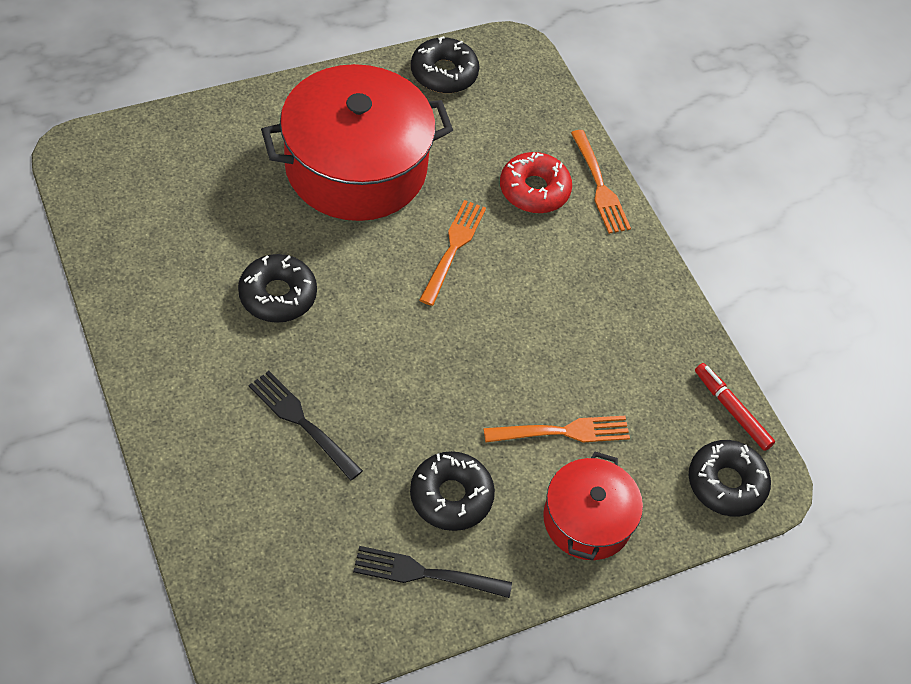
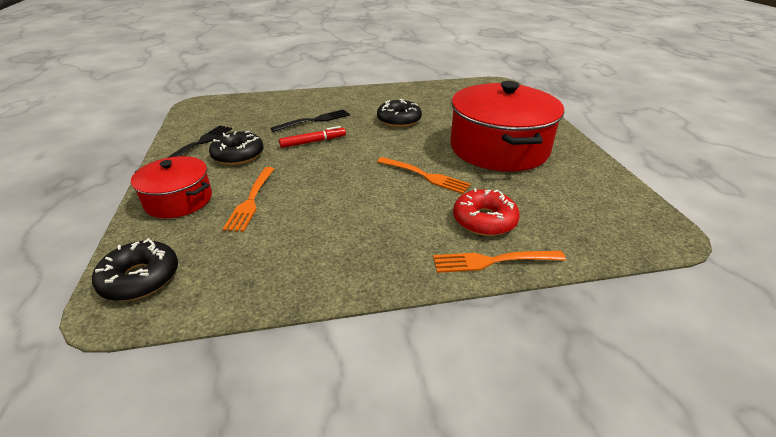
camera: 110 degrees right, 20 degrees down
(444, 73) = (610, 191): black donut -> none
(732, 410) = (204, 301): red marker -> red marker (313, 142)

